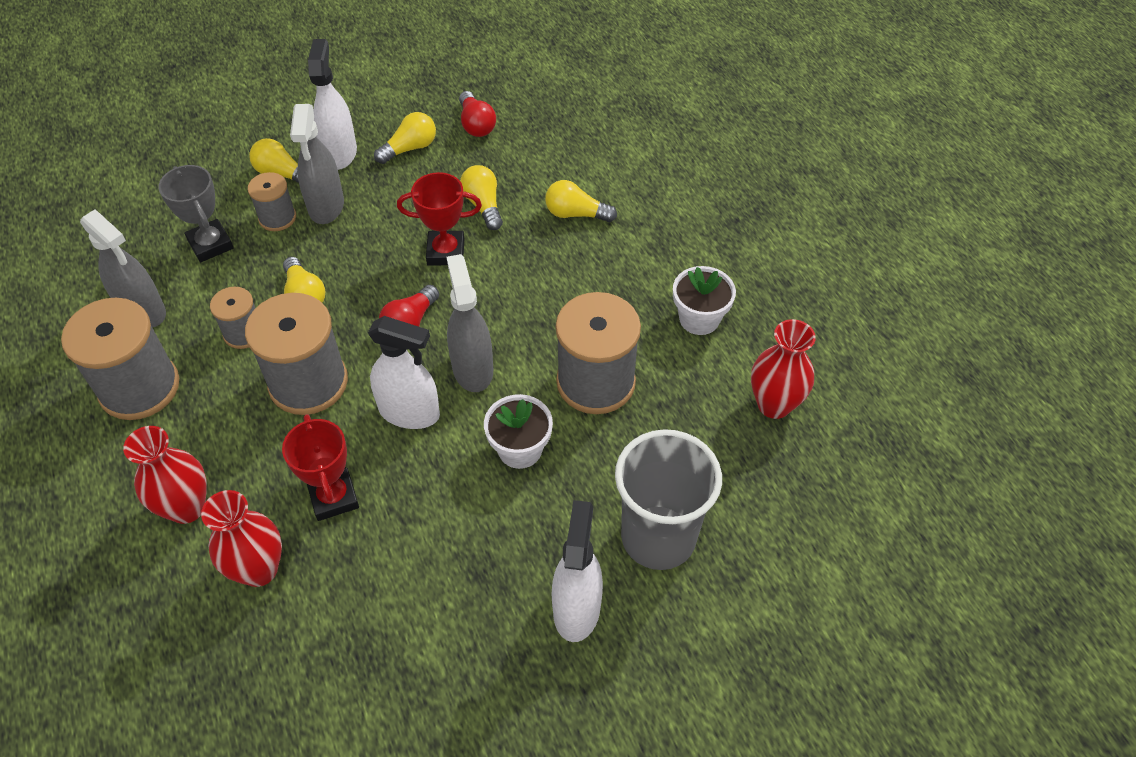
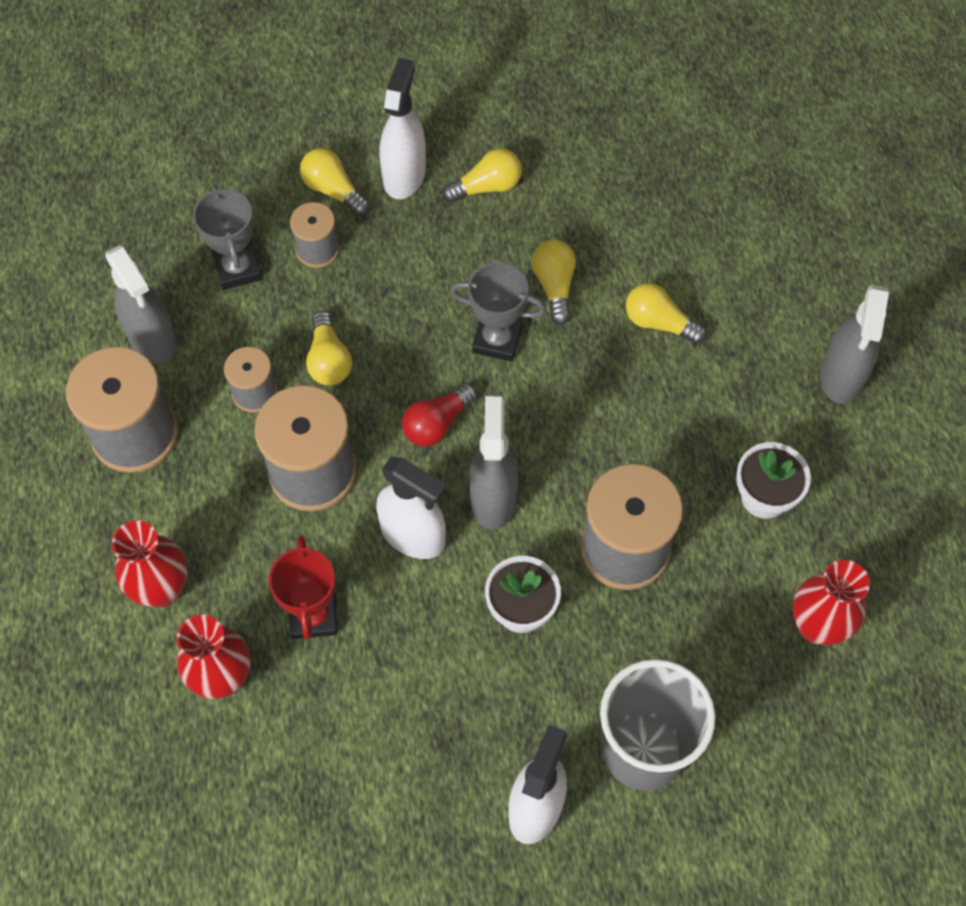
camera: 15 degrees right, 10 degrees up
(326, 206) = (375, 246): grey spray bottle -> grey spray bottle (842, 376)
(446, 252) = (497, 340): red trophy -> grey trophy
(476, 124) = (572, 169): red light bulb -> none

